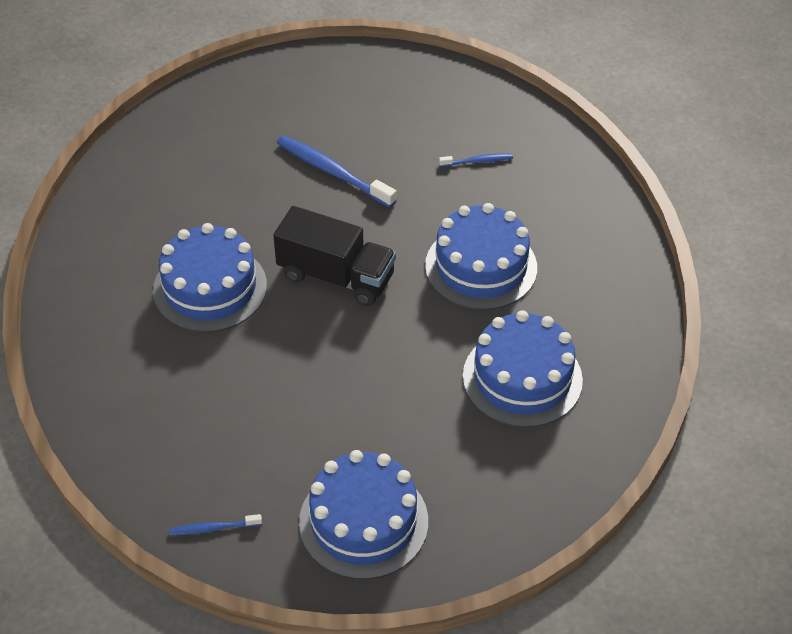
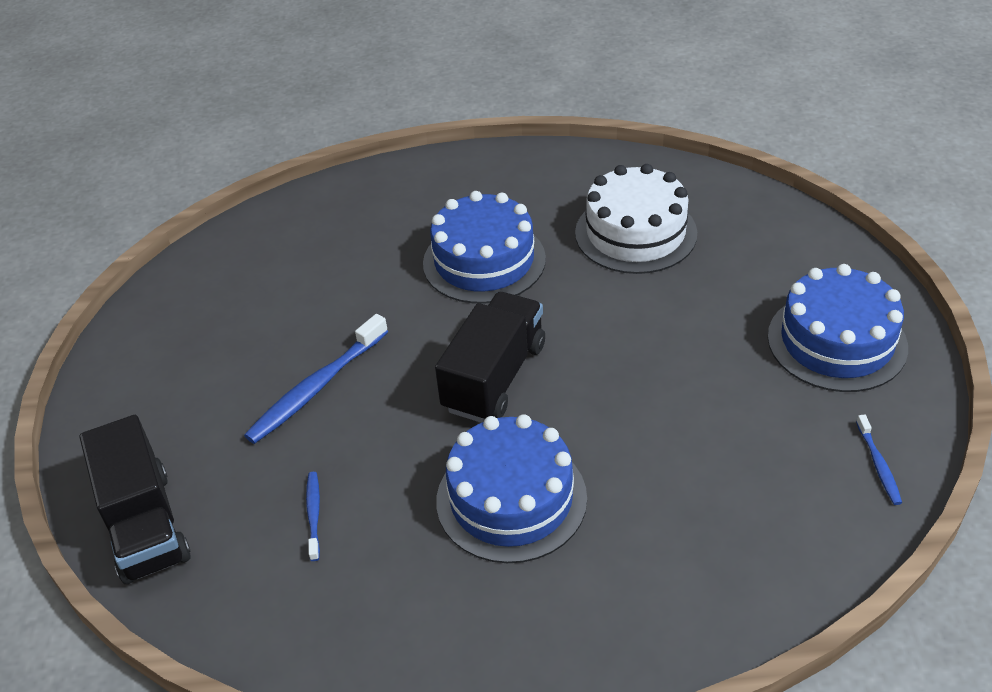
camera: 85 degrees left, 5 degrees down
(214, 101) = (145, 525): none -> black truck
(477, 161) = (321, 264): blue toothbrush -> blue toothbrush (314, 514)
(522, 378) = (635, 233): blue cake -> white cake

